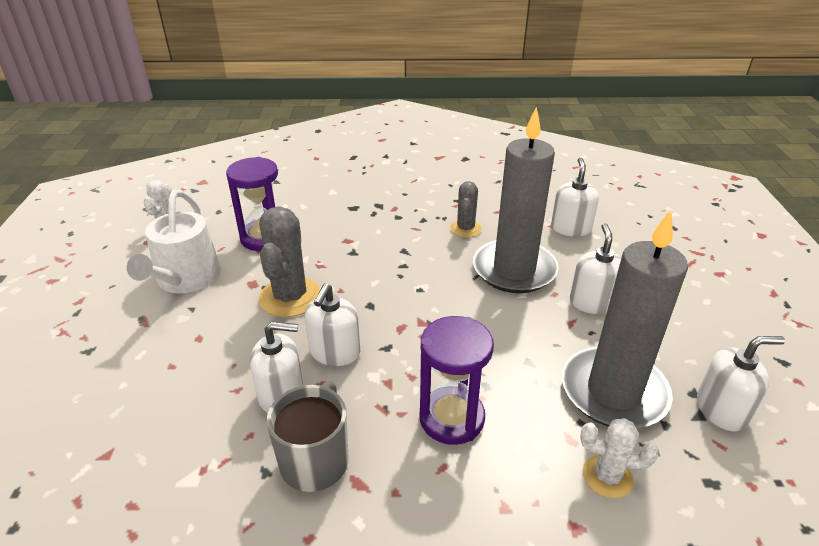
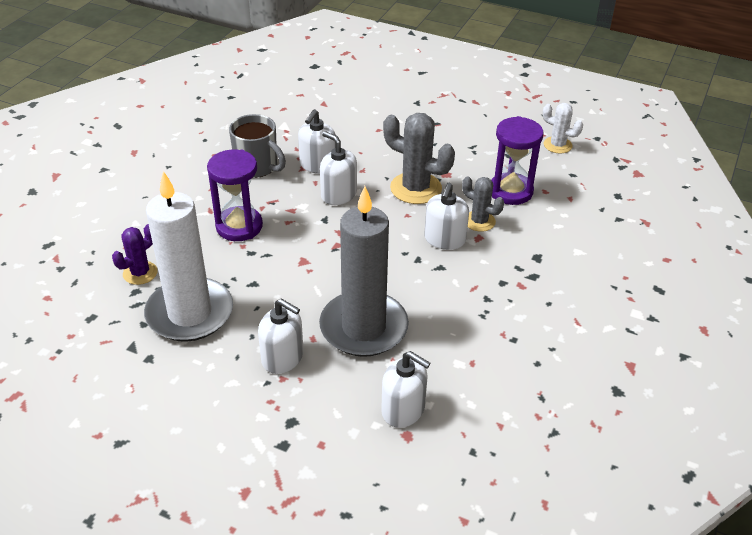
camera: 115 degrees right, 5 degrees up
(185, 279) = (473, 145): white watering can -> none
(465, 229) = (452, 323): grey cactus -> grey cactus (479, 221)
(607, 476) = (140, 273): white cactus -> purple cactus
(613, 392) = (190, 313): grey candle -> white candle
(721, 410) = (123, 363): white soap dispenser -> white soap dispenser (444, 239)

